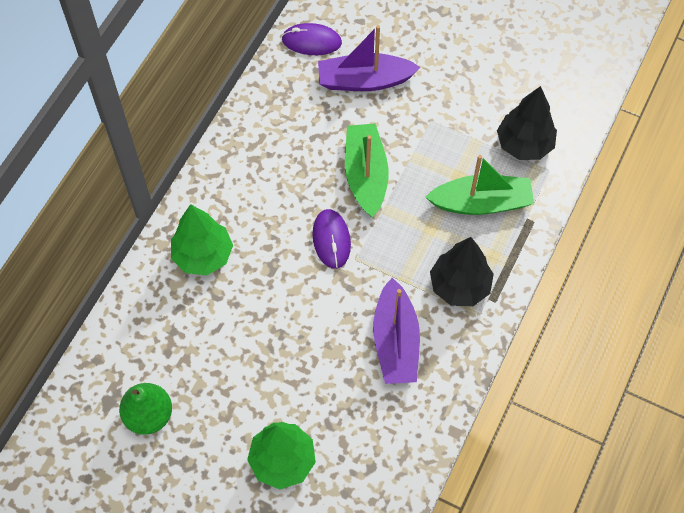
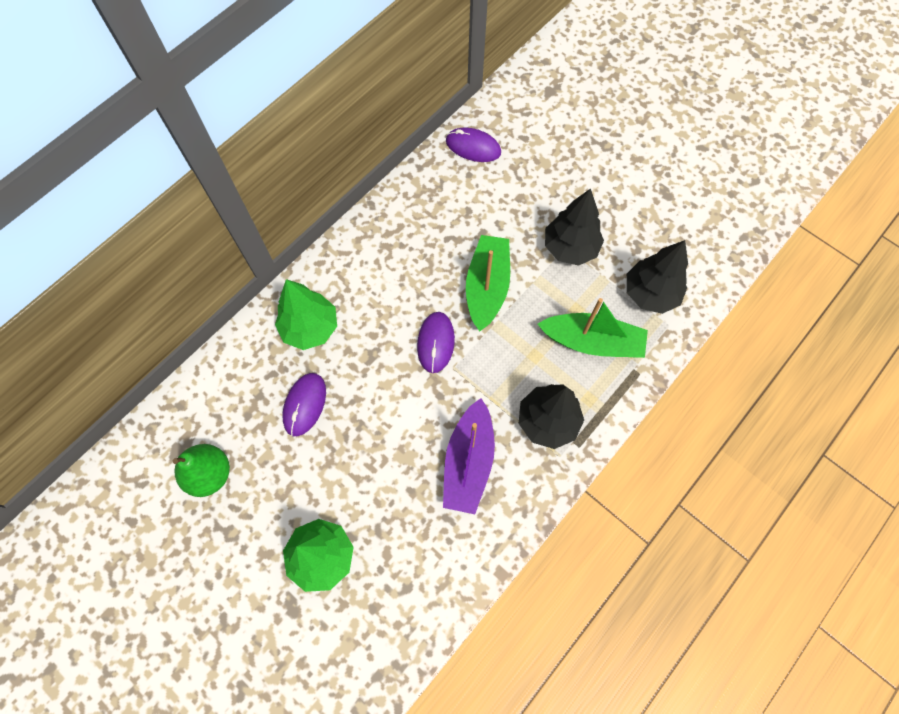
camera: 15 degrees right, 5 degrees up
(221, 328) = (305, 404): none -> purple mouse
(364, 81) = (512, 195): purple boat -> none
(436, 119) = (570, 248): none -> black tree

